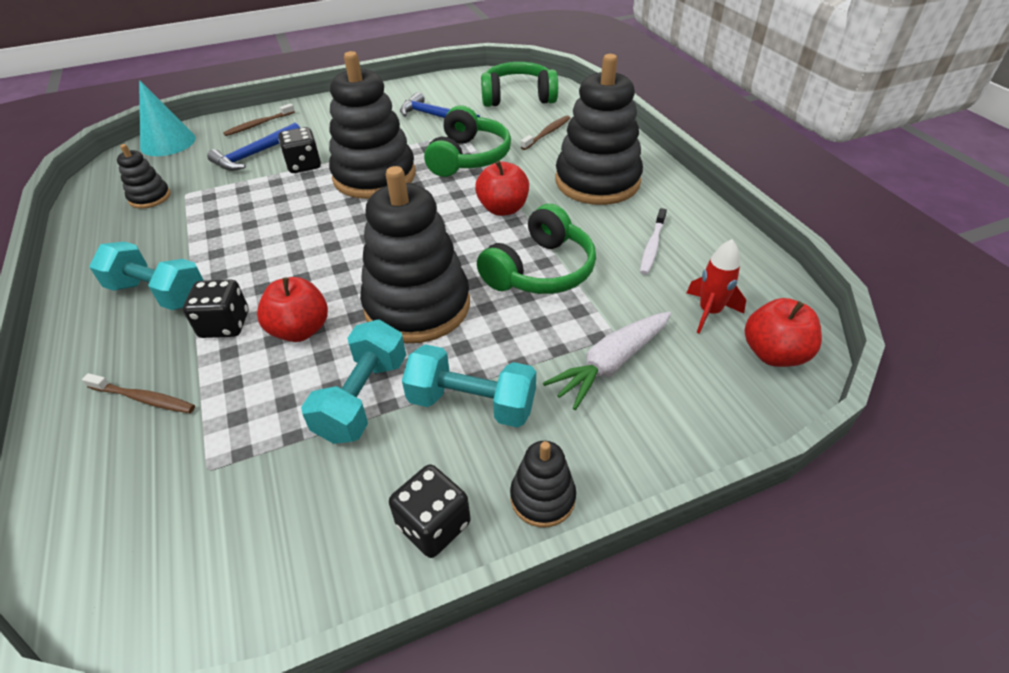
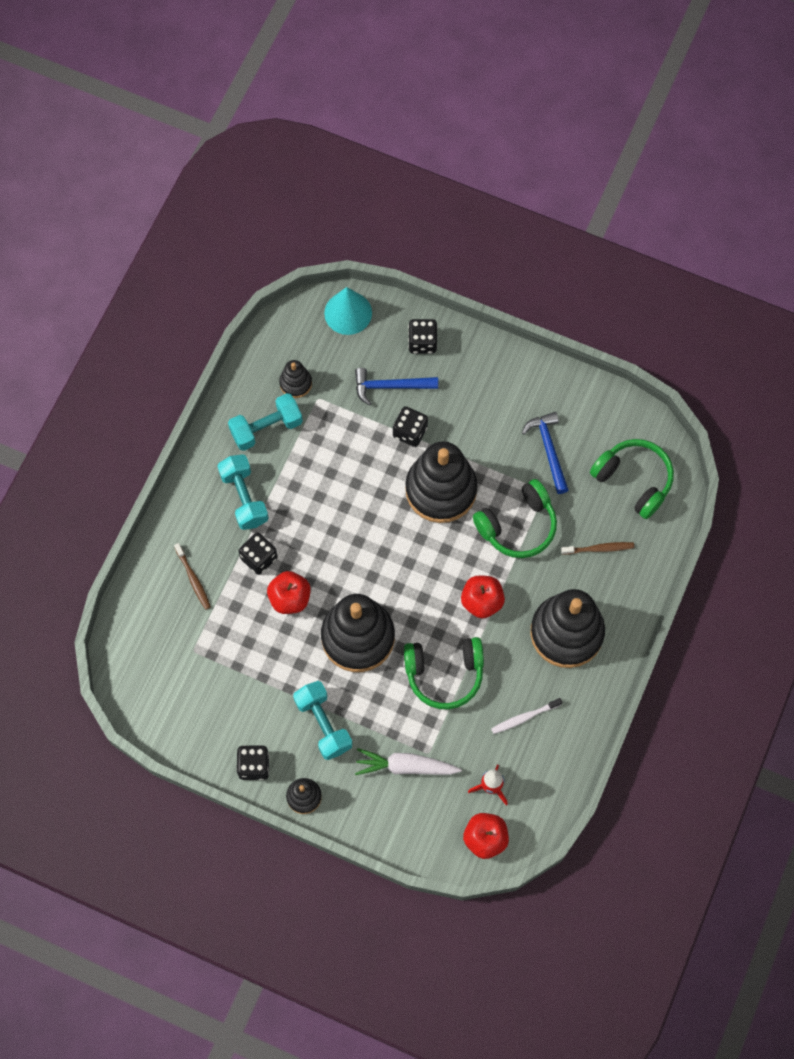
camera: 45 degrees right, 25 degrees up
(258, 124) = (422, 342): brown toothbrush -> black dice
(363, 398) = (282, 673): turquoise dumbbell -> turquoise dumbbell (266, 428)

